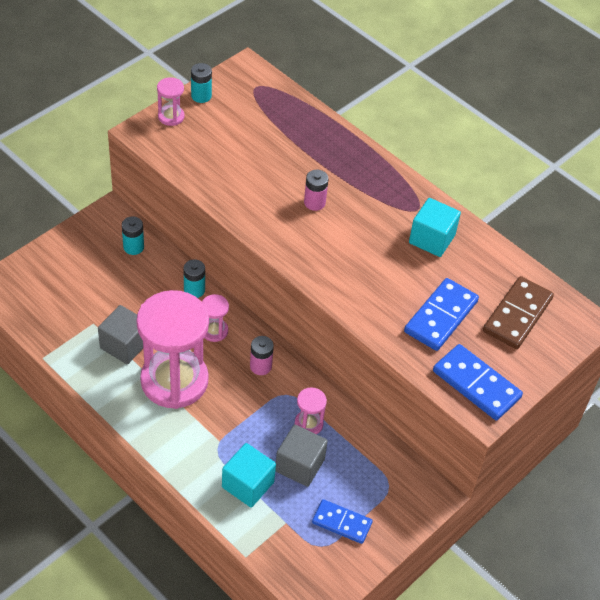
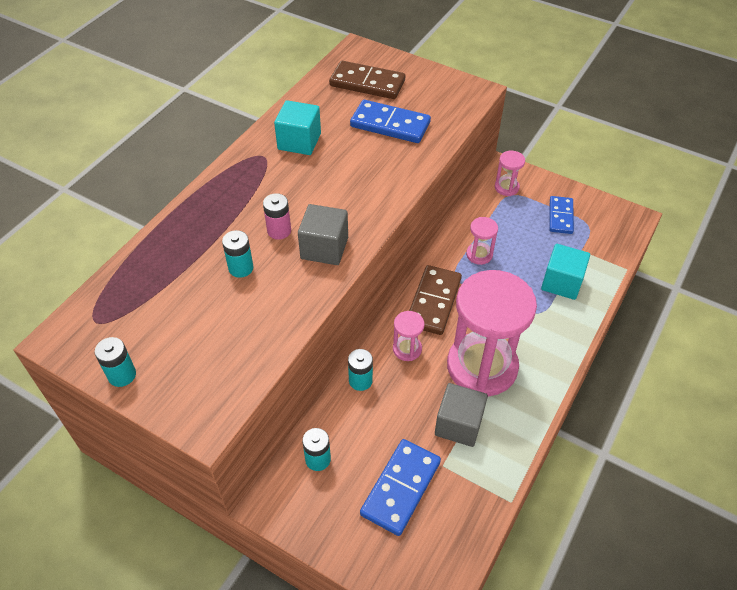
camera: 100 degrees left, 0 degrees up
(171, 116) = (168, 398): pink hourglass -> pink hourglass (506, 187)
(260, 366) = (433, 302): pink battery -> brown domino
(280, 172) = (241, 268): none -> turquoise battery
(300, 465) = (523, 252): grey cube -> grey cube (324, 248)
(476, 384) = (451, 97): blue domino -> blue domino (401, 488)

